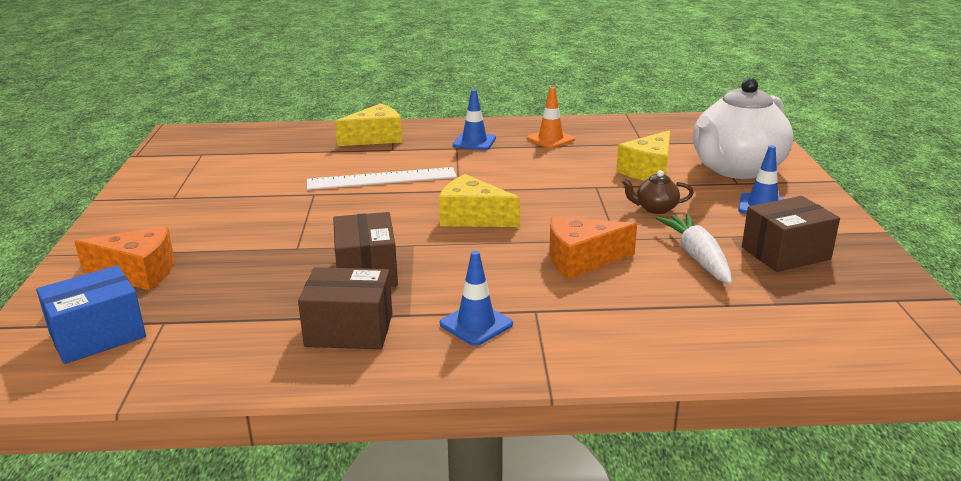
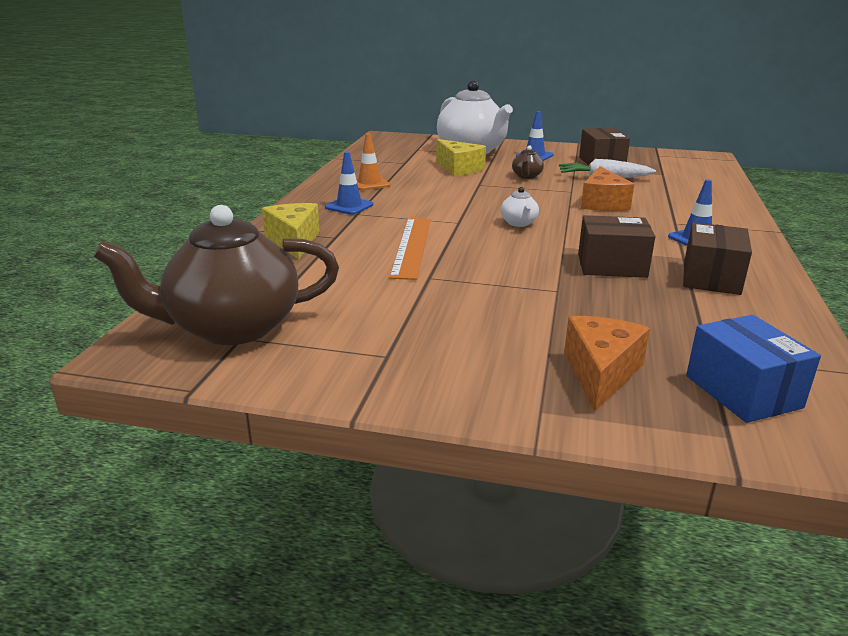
camera: 75 degrees left, 0 degrees up
(215, 149) = (232, 327): none -> brown teapot
(382, 179) = (412, 246): white ruler -> orange ruler
(472, 217) = (519, 223): yellow cheese -> white teapot

